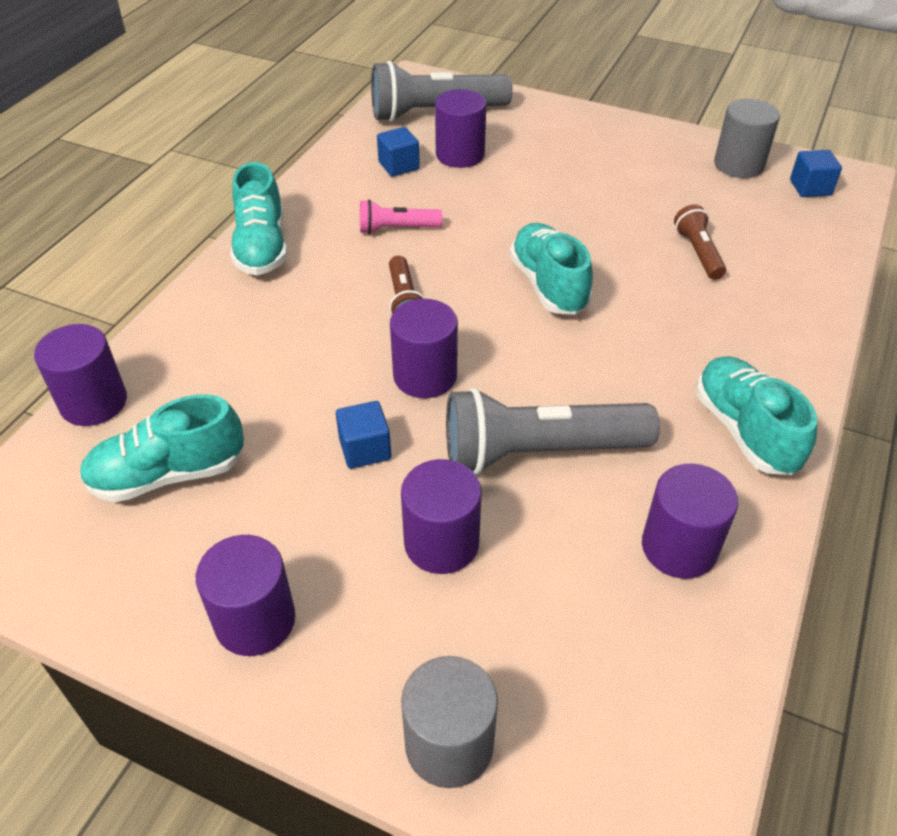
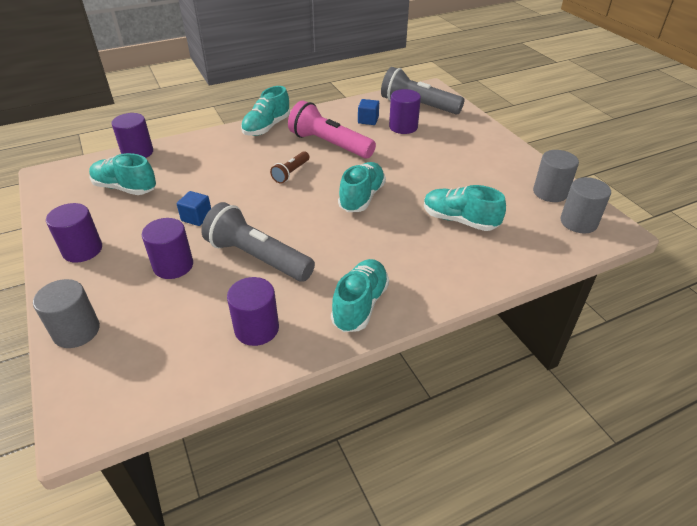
camera: 40 degrees right, 5 degrees down
(396, 229) = (329, 144): pink flashlight -> pink flashlight, size x1.96
(425, 376) = (257, 204): purple cylinder -> none
(698, 252) = (459, 220): brown flashlight -> turquoise shoe
(810, 188) = (578, 222): blue cube -> grey cylinder

